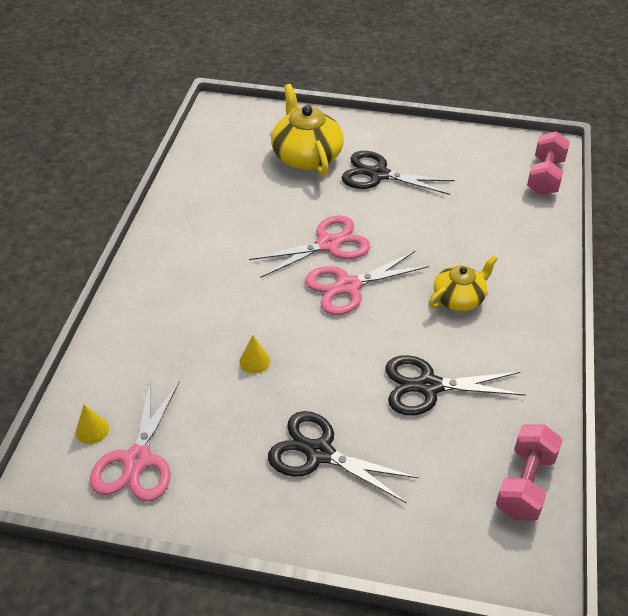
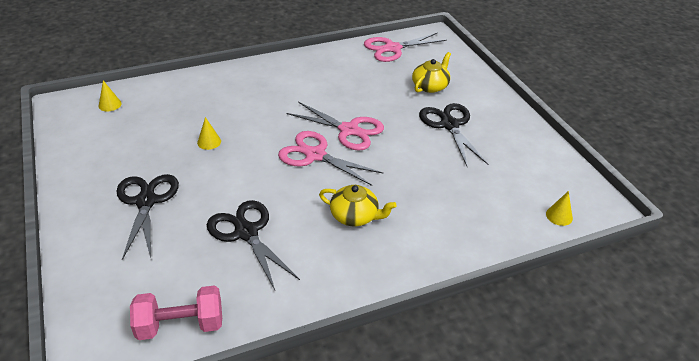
camera: 55 degrees right, 5 degrees down
(138, 460) = (96, 130): pink scissors -> pink scissors (392, 48)
(306, 155) = (430, 86): yellow teapot -> yellow teapot, size x0.62
(545, 177) = (559, 216): pink dumbbell -> yellow cone

